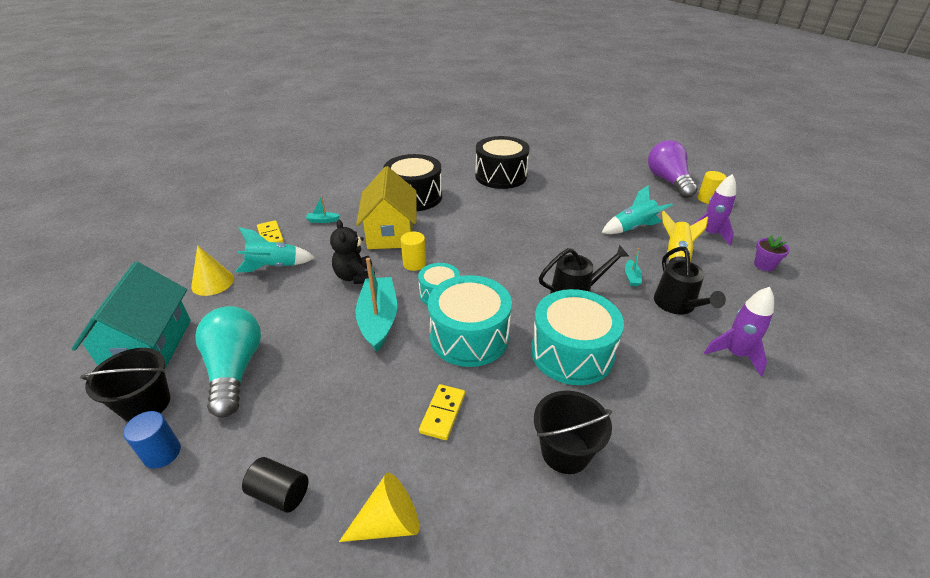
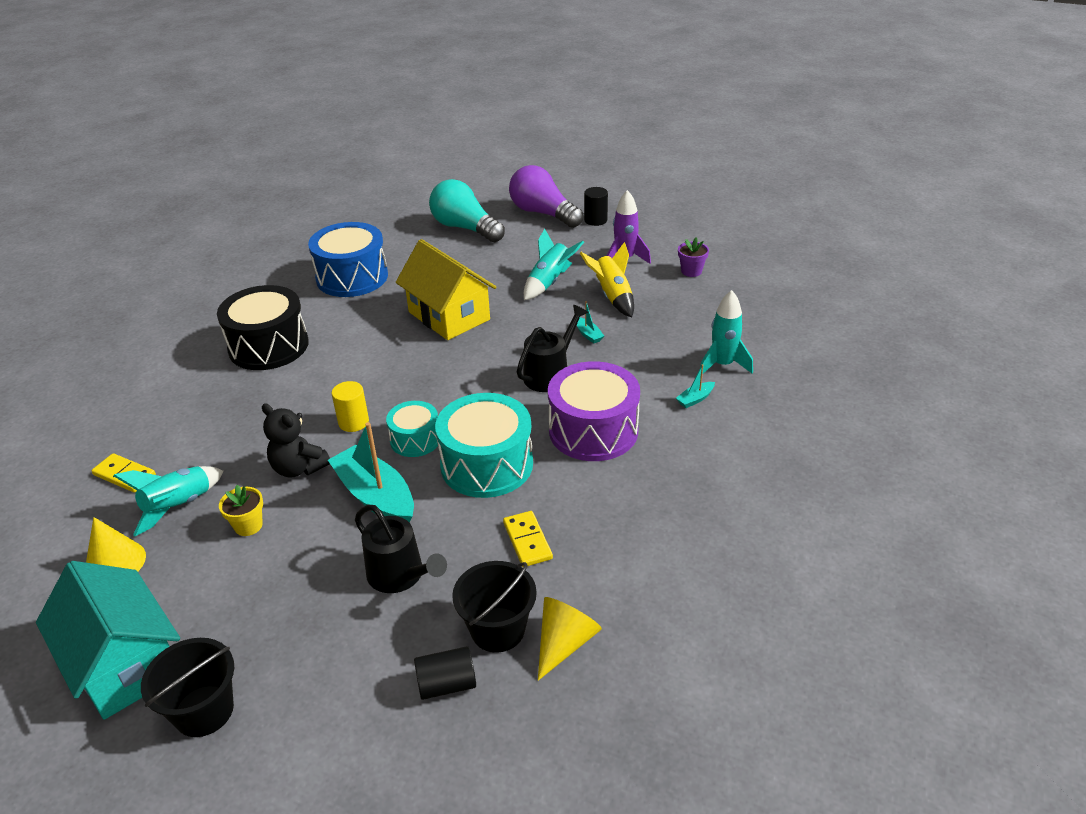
camera: 35 degrees left, 0 degrees up
(162, 453) = (284, 732): blue cylinder -> none
(235, 369) = (269, 625): turquoise light bulb -> turquoise light bulb (465, 228)
(293, 298) = (248, 525): none -> yellow flower pot
(323, 220) = (177, 426): turquoise boat -> turquoise boat (695, 399)
(390, 233) = (286, 401): yellow house -> yellow house (449, 316)
(501, 176) = (352, 277): black drum -> blue drum
(565, 452) = (655, 511): black bucket -> black bucket (497, 630)
(572, 353) = (593, 430): turquoise drum -> purple drum
(677, 305) = (647, 343): black watering can -> black watering can (400, 575)
(707, 199) = (595, 220): yellow cylinder -> black cylinder
(735, 354) = (722, 365): purple rocket -> turquoise rocket

